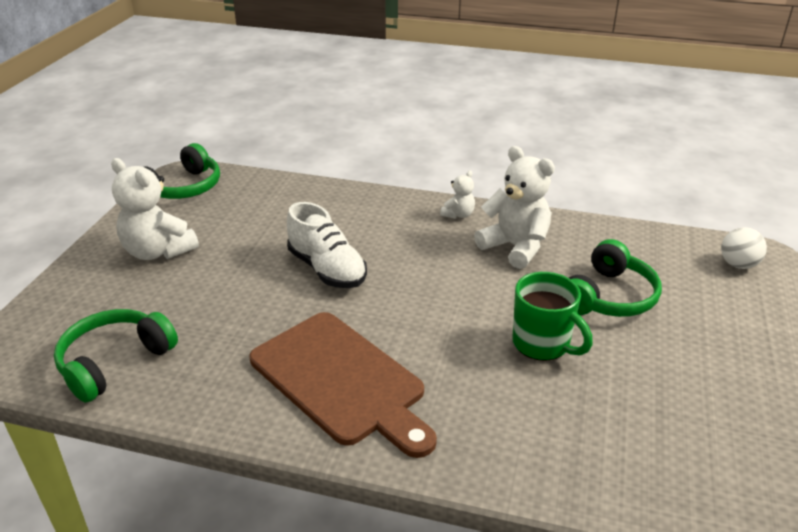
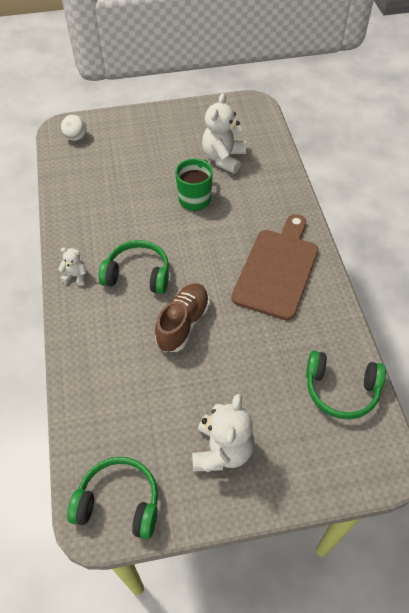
camera: 115 degrees left, 20 degrees up
(327, 269) = (183, 324): white shoe -> brown shoe
(515, 247) = (104, 234): white teddy bear -> white teddy bear (223, 158)
(609, 297) = (137, 182): green headphones -> green headphones (138, 274)

